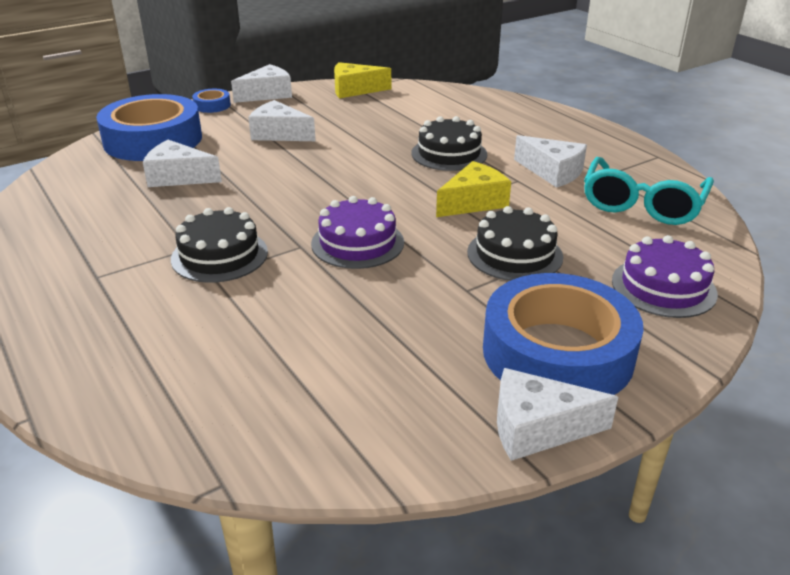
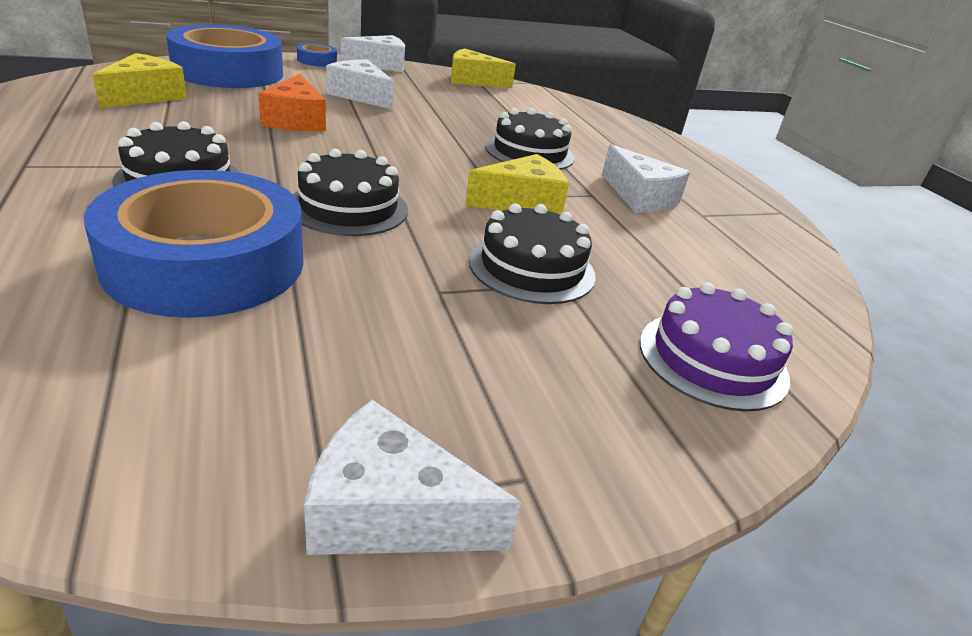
camera: 10 degrees right, 0 degrees up
(114, 185) = (145, 96): none -> yellow cheese
(178, 177) = (218, 104): white cheese -> none
(251, 175) = (296, 120): none -> orange cheese
(357, 243) = (348, 207): purple cake -> black cake
(557, 352) = (503, 404): blue tape -> blue tape (205, 262)
(642, 204) = (735, 255): turquoise glasses -> none

